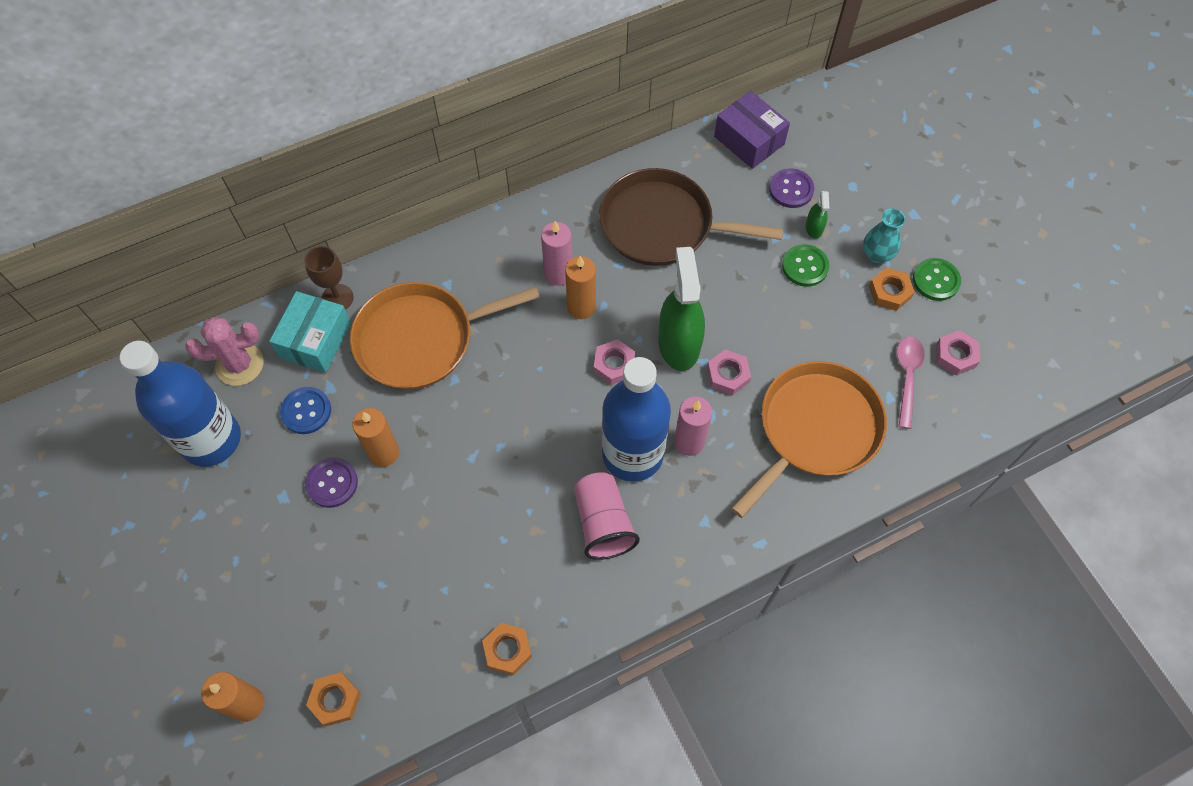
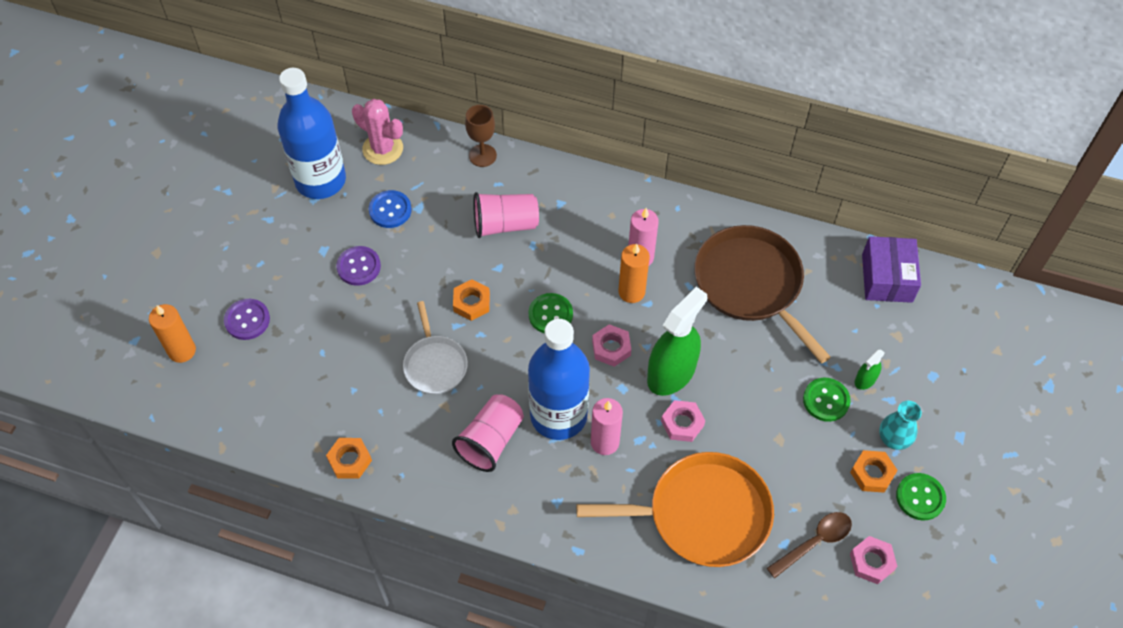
camera: 45 degrees right, 5 degrees down
(315, 340) = (441, 171): turquoise box -> none
(335, 700) = (227, 394): orange nut -> orange nut (471, 303)
(384, 453) = (407, 275): orange candle -> none
(421, 339) = (505, 224): orange pan -> pink cup
(490, 505) = (435, 364): none -> white pan
(538, 380) = (550, 314): none -> green button
(791, 189) = (879, 338): purple button -> purple button (247, 320)
(907, 377) = (814, 542): pink spoon -> brown spoon

